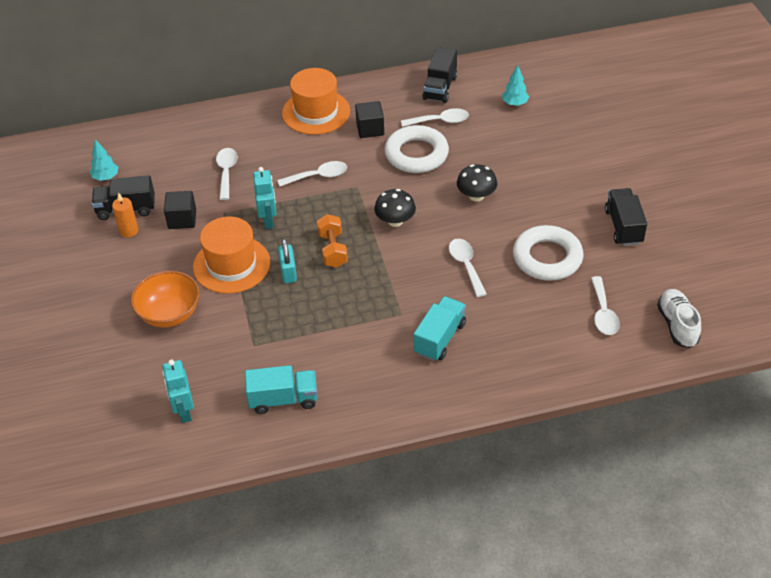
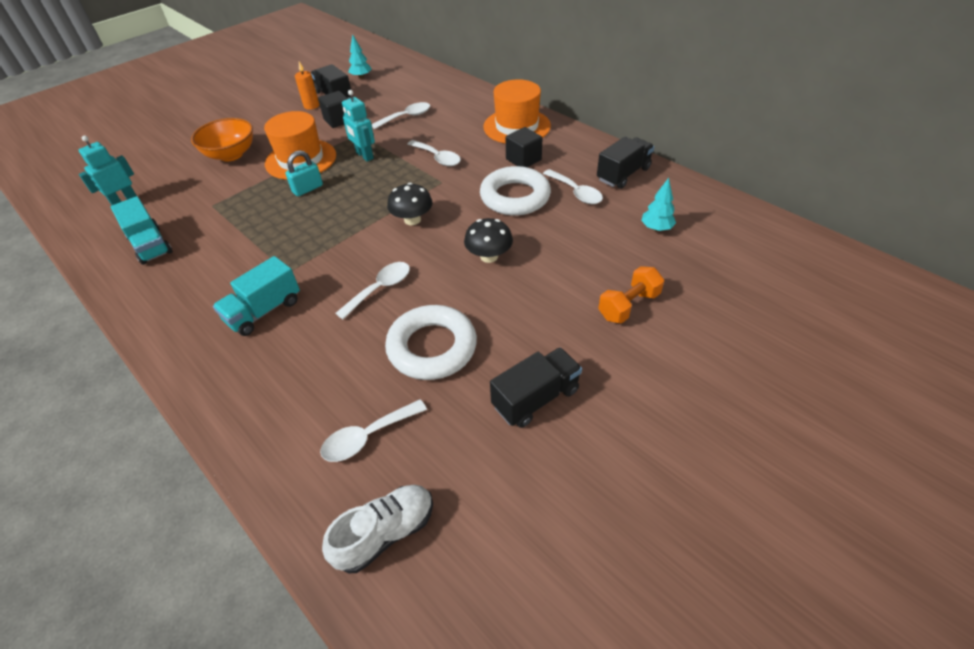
camera: 60 degrees right, 0 degrees up
(268, 220) = (364, 156): turquoise robot -> turquoise robot turned 90 degrees clockwise
(333, 250) = (350, 200): orange dumbbell -> orange dumbbell (628, 306)
(440, 88) = (623, 174): black truck -> black truck turned 150 degrees clockwise
(440, 338) = (264, 311): turquoise truck -> turquoise truck turned 135 degrees clockwise

